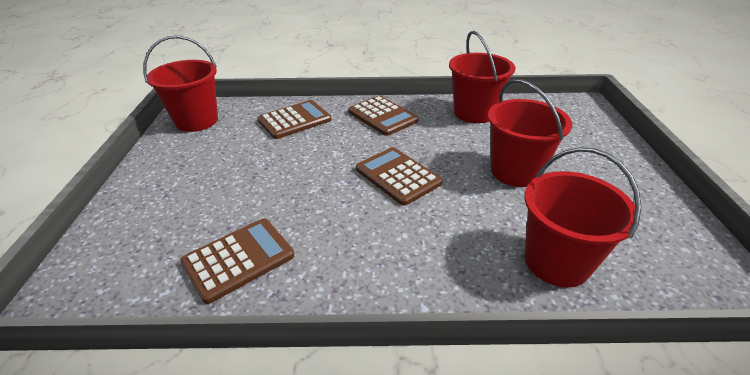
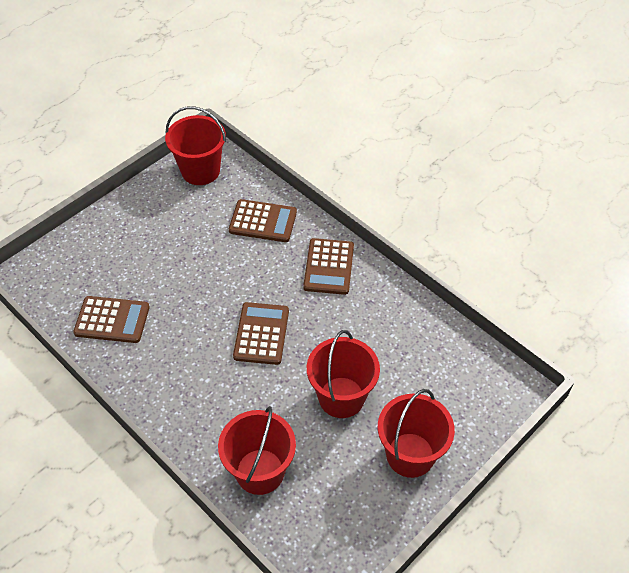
camera: 45 degrees right, 15 degrees up
(474, 113) = (403, 320): red bucket -> red bucket (410, 455)

